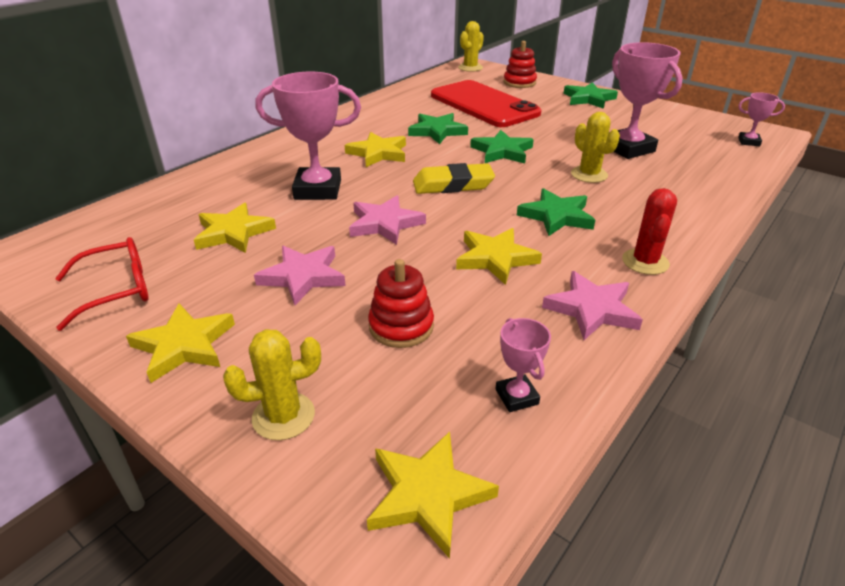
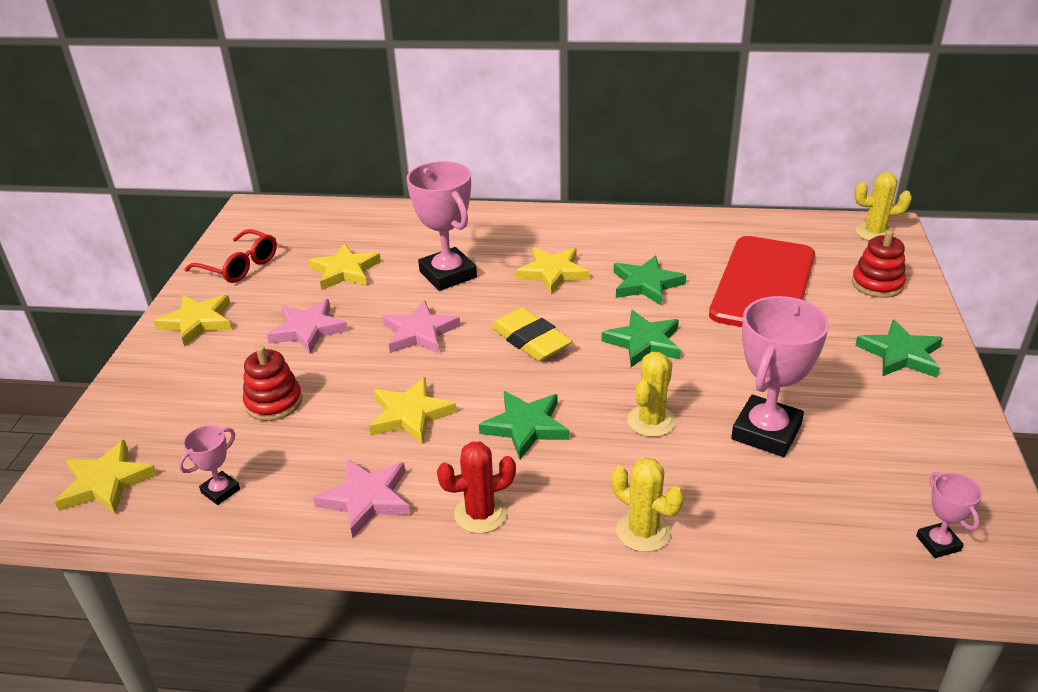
camera: 60 degrees right, 0 degrees up
(283, 416) = (150, 394): yellow cactus -> yellow cactus (643, 531)

